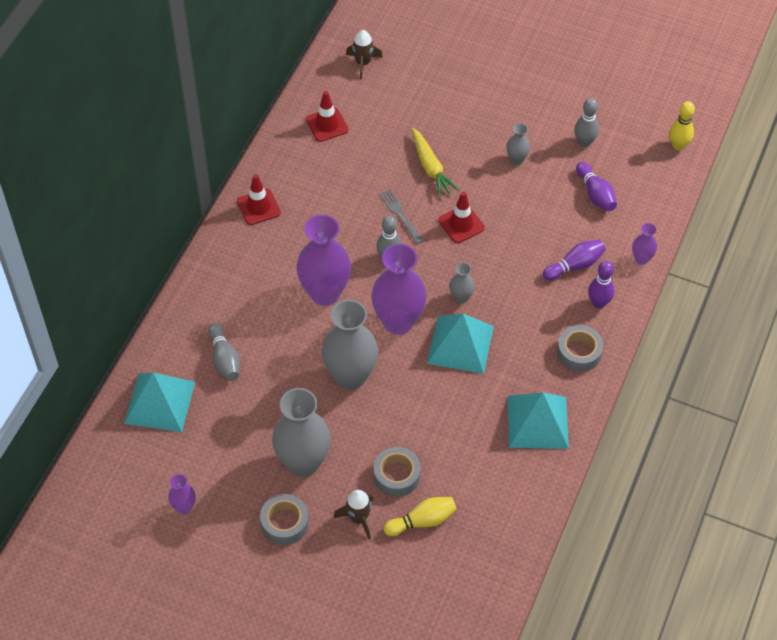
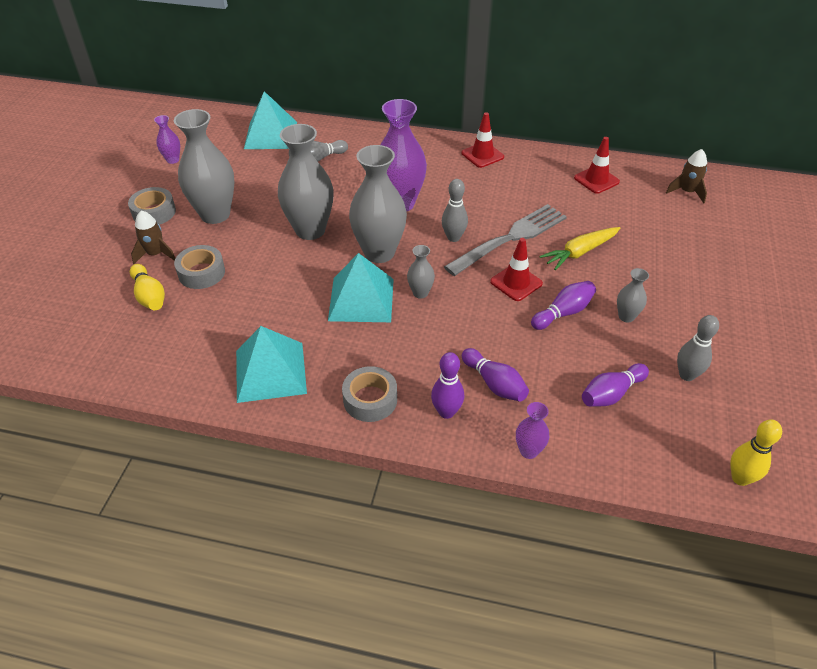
camera: 80 degrees right, 10 degrees down
(398, 322) = (379, 253): purple vase -> grey vase
(400, 215) = (510, 239): grey fork -> grey fork, size x1.98
(504, 200) = (563, 313): none -> purple bowling pin

